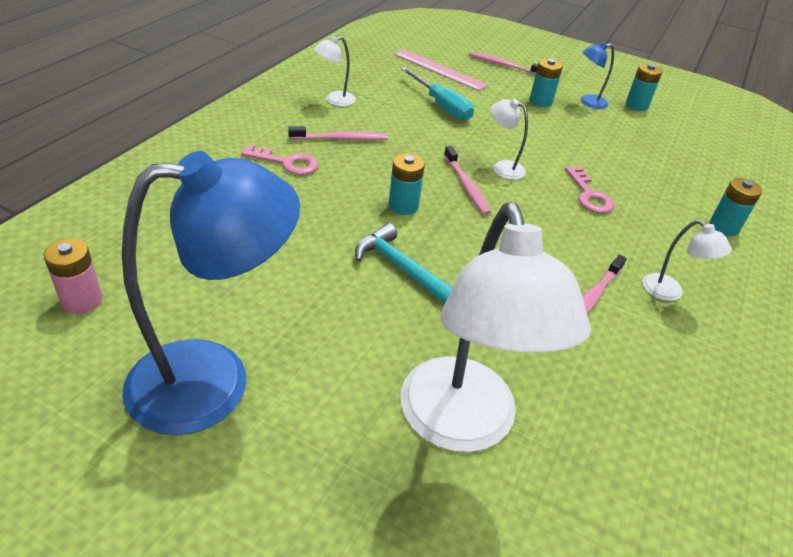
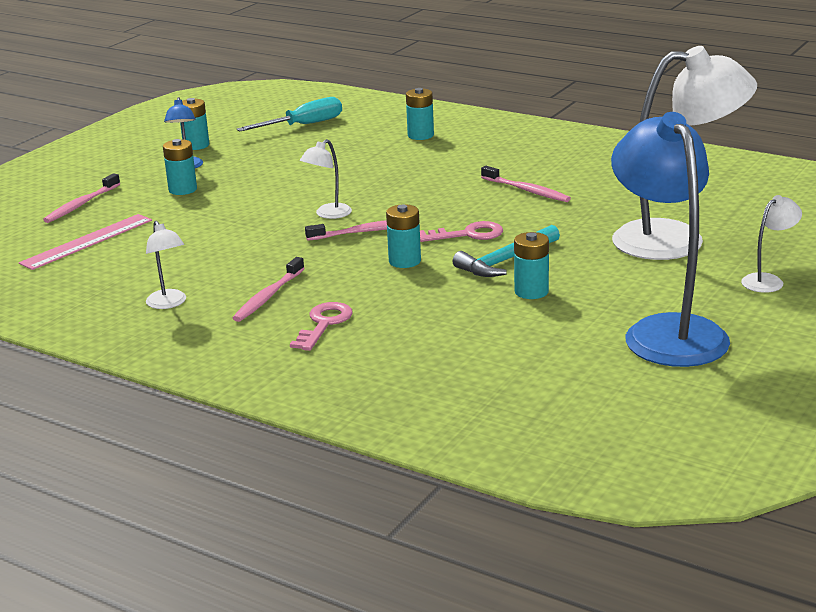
camera: 80 degrees left, 15 degrees down
(82, 300) = (588, 406): pink battery -> none
(329, 282) = (531, 291): none -> turquoise battery
(340, 139) = (268, 296): pink toothbrush -> pink toothbrush turned 150 degrees counterclockwise
(441, 106) = (190, 241): turquoise screwdriver -> turquoise screwdriver (303, 125)
(589, 195) = (376, 180): pink key -> pink key (468, 234)
(670, 292) = (513, 163): white lamp -> white lamp (768, 280)

